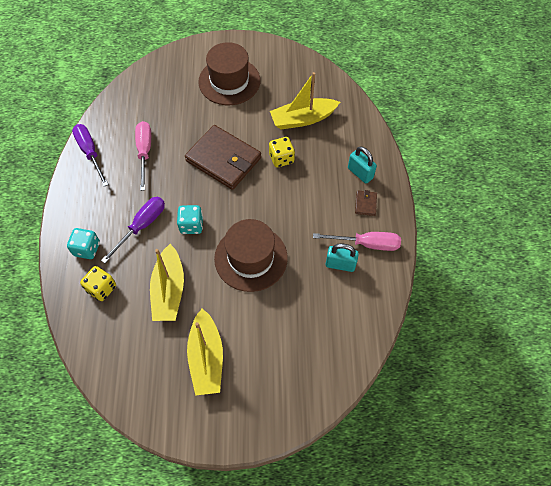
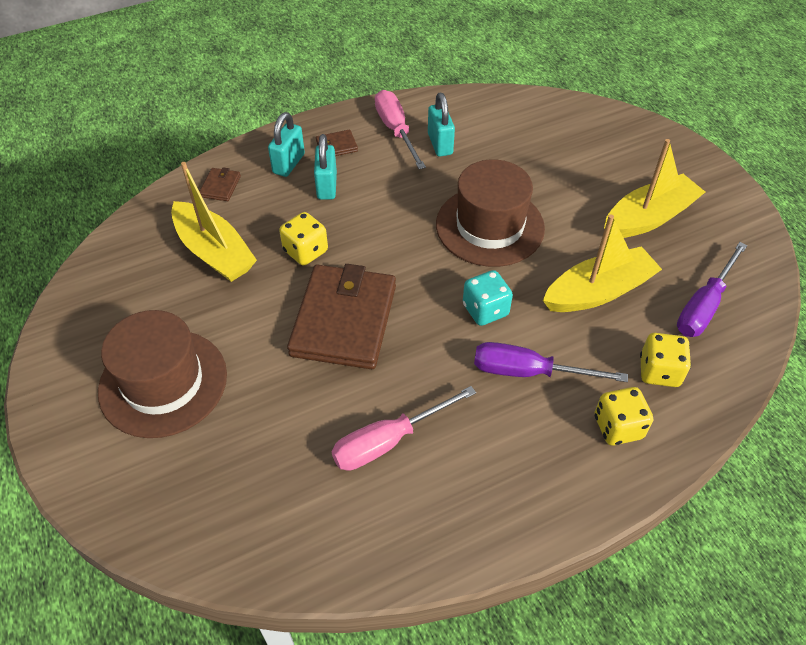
camera: 115 degrees left, 10 degrees down
(87, 249) = (618, 427): turquoise dice -> yellow dice
(90, 152) = (438, 536): purple screwdriver -> purple screwdriver (704, 306)
(329, 186) = (327, 186): none -> turquoise padlock
(355, 134) = (220, 186): none -> brown wallet

